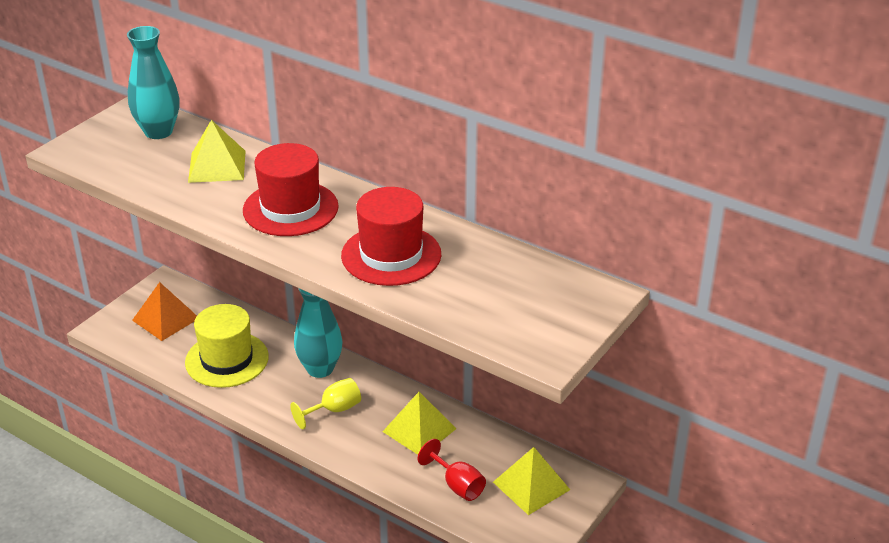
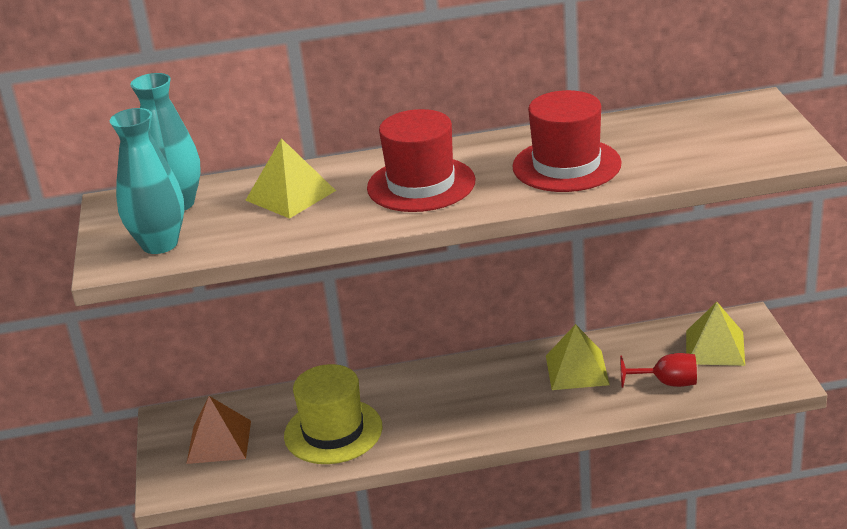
camera: 40 degrees left, 5 degrees down
(320, 368) = (426, 384): turquoise vase -> turquoise vase (160, 244)
(334, 410) = (489, 402): yellow goblet -> none

